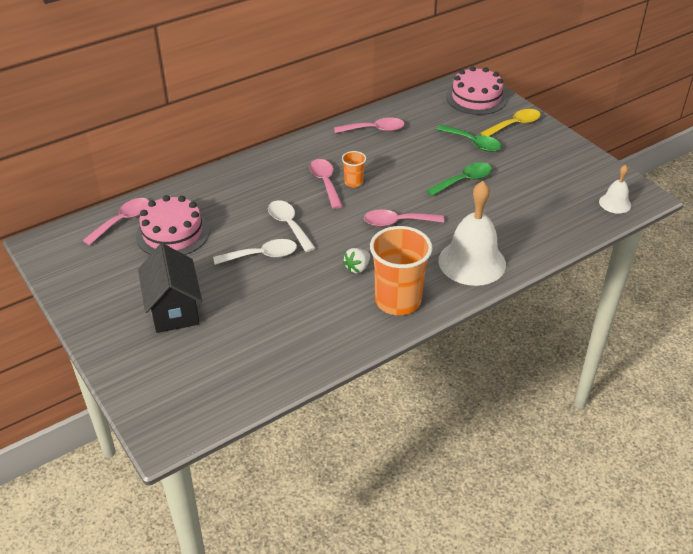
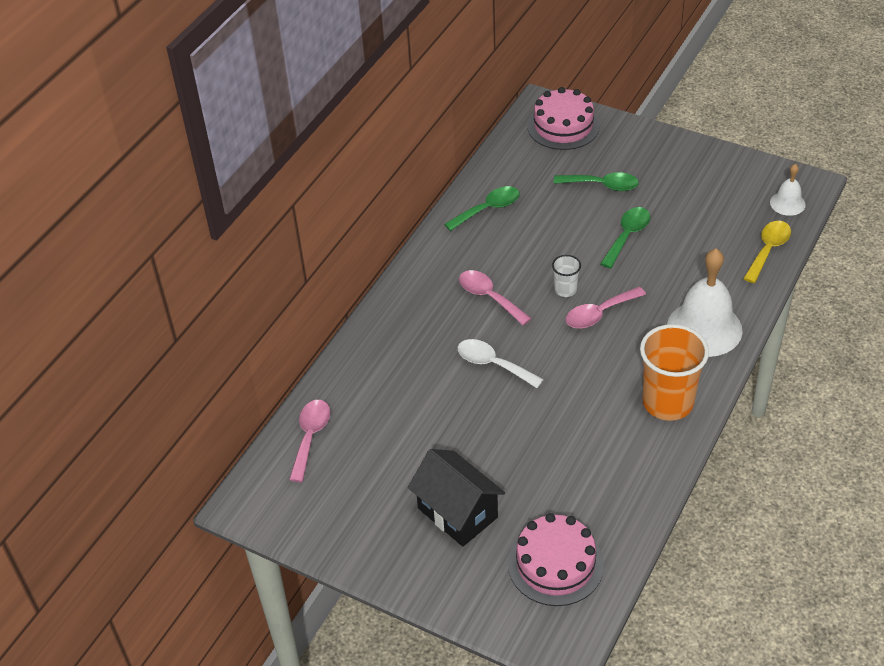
camera: 25 degrees left, 5 degrees up
(172, 233) = (379, 428): pink cake -> pink cake (555, 564)
(262, 255) = (495, 412): white spoon -> none
(353, 182) = (518, 284): orange cup -> none
(357, 268) = (601, 383): white strawberry -> none
(374, 130) = (488, 209): pink spoon -> green spoon
(385, 198) = (565, 290): none -> white cup
(515, 125) = (627, 145): yellow spoon -> yellow spoon (768, 250)

